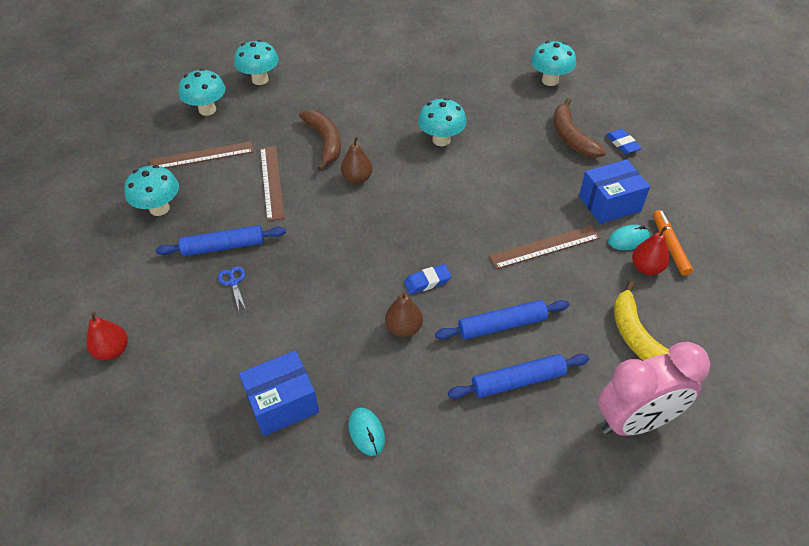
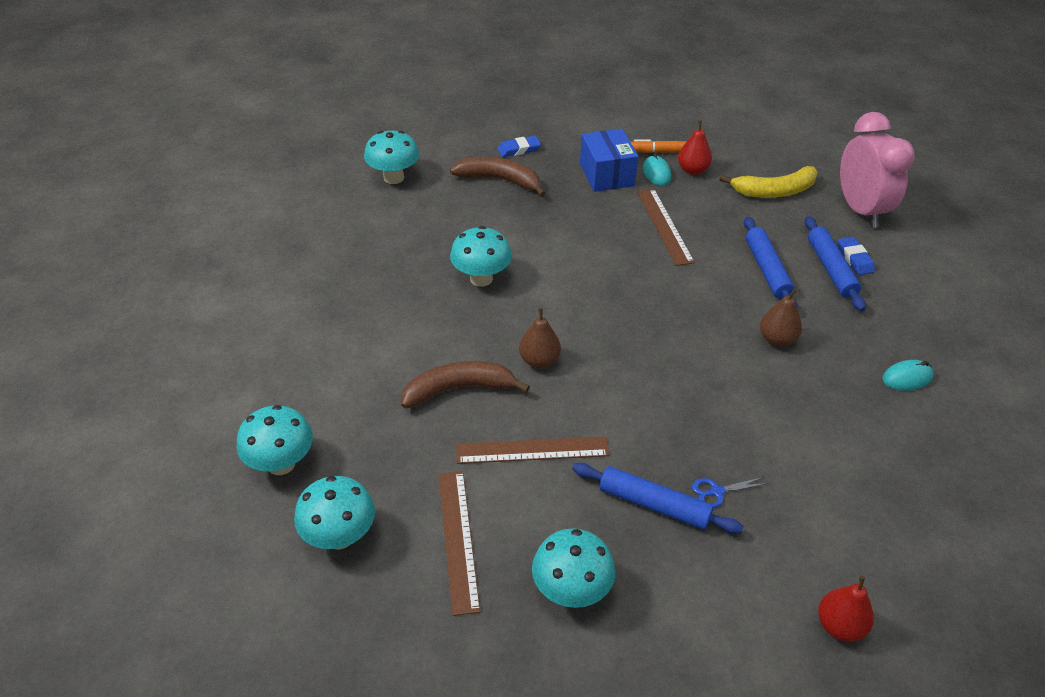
camera: 85 degrees left, 5 degrees down
(223, 246) = (654, 504): blue rolling pin -> blue rolling pin turned 60 degrees counterclockwise
(282, 403) = (886, 444): blue box -> none
(427, 281) = (712, 315): blue eraser -> blue eraser (854, 259)
(571, 137) = (500, 180): brown banana -> brown banana turned 150 degrees counterclockwise

